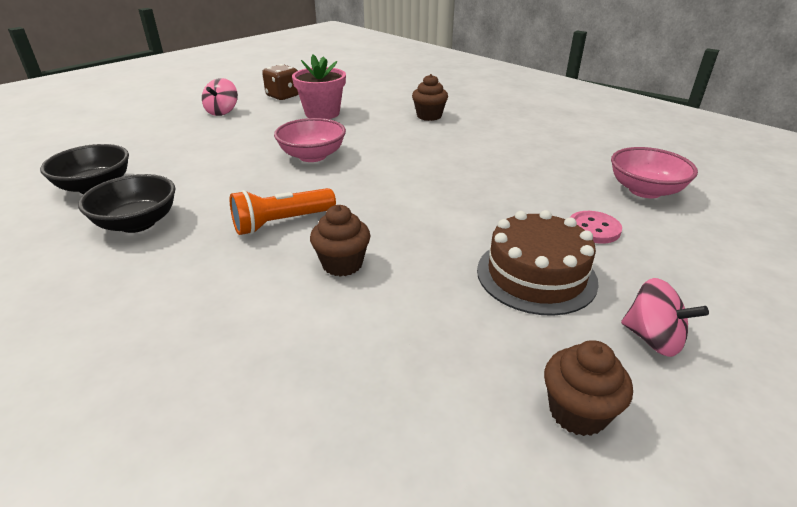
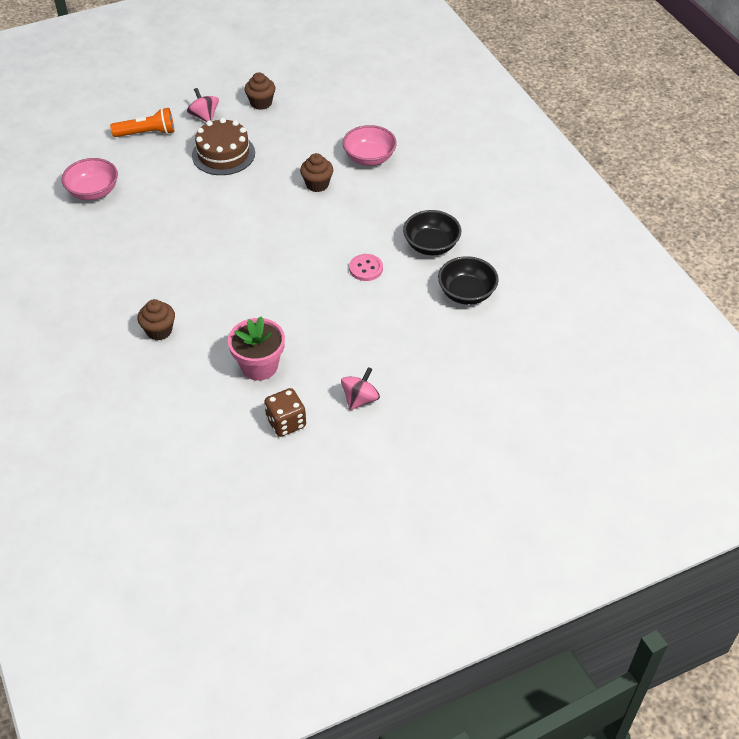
camera: 160 degrees left, 15 degrees up
(281, 223) = (341, 223): orange flashlight -> orange flashlight (147, 133)
(312, 156) = (296, 291): pink bowl -> pink bowl (369, 158)
(593, 229) = (162, 172): pink button -> pink button (366, 268)

